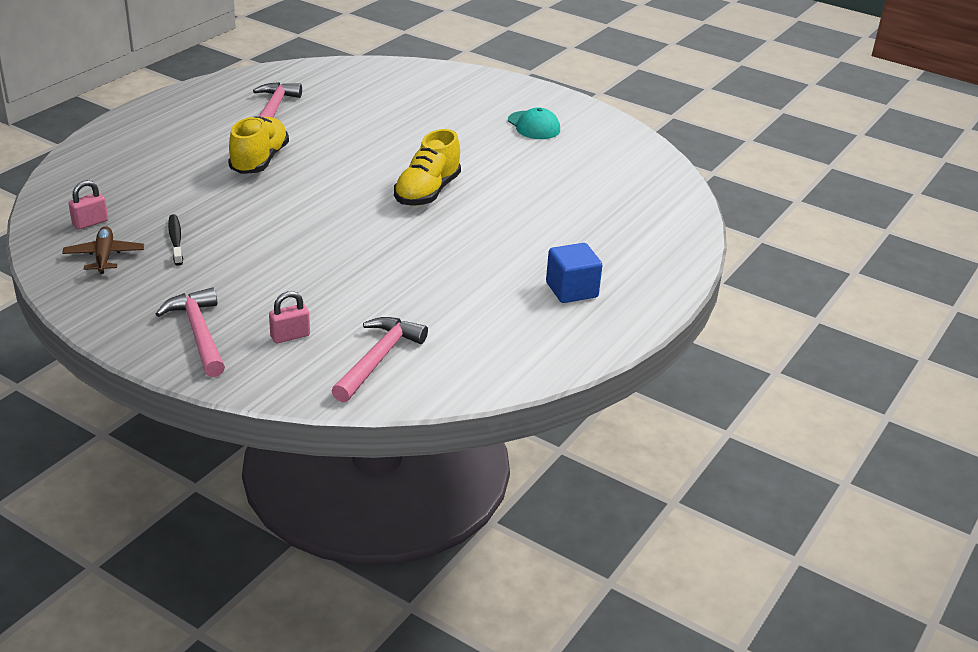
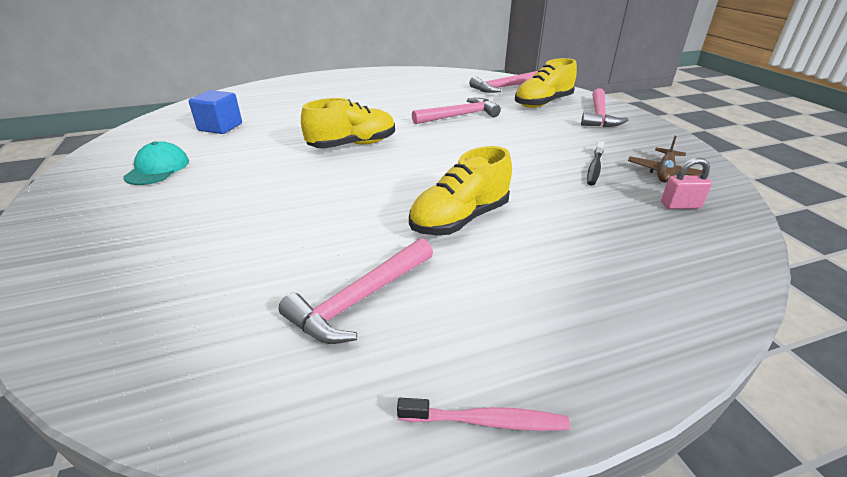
camera: 140 degrees left, 0 degrees up
(178, 96) = (486, 421): none -> pink toothbrush
(290, 336) = (543, 103): pink padlock -> yellow shoe
(374, 269) = (459, 116): none -> pink hammer
(571, 290) = (367, 85): blue cube -> blue cube (220, 127)

